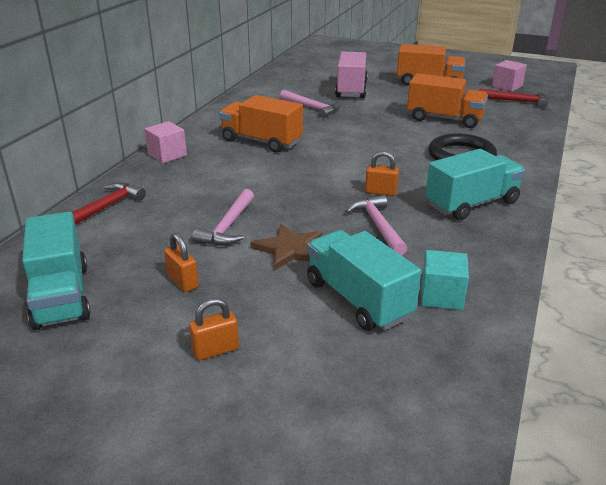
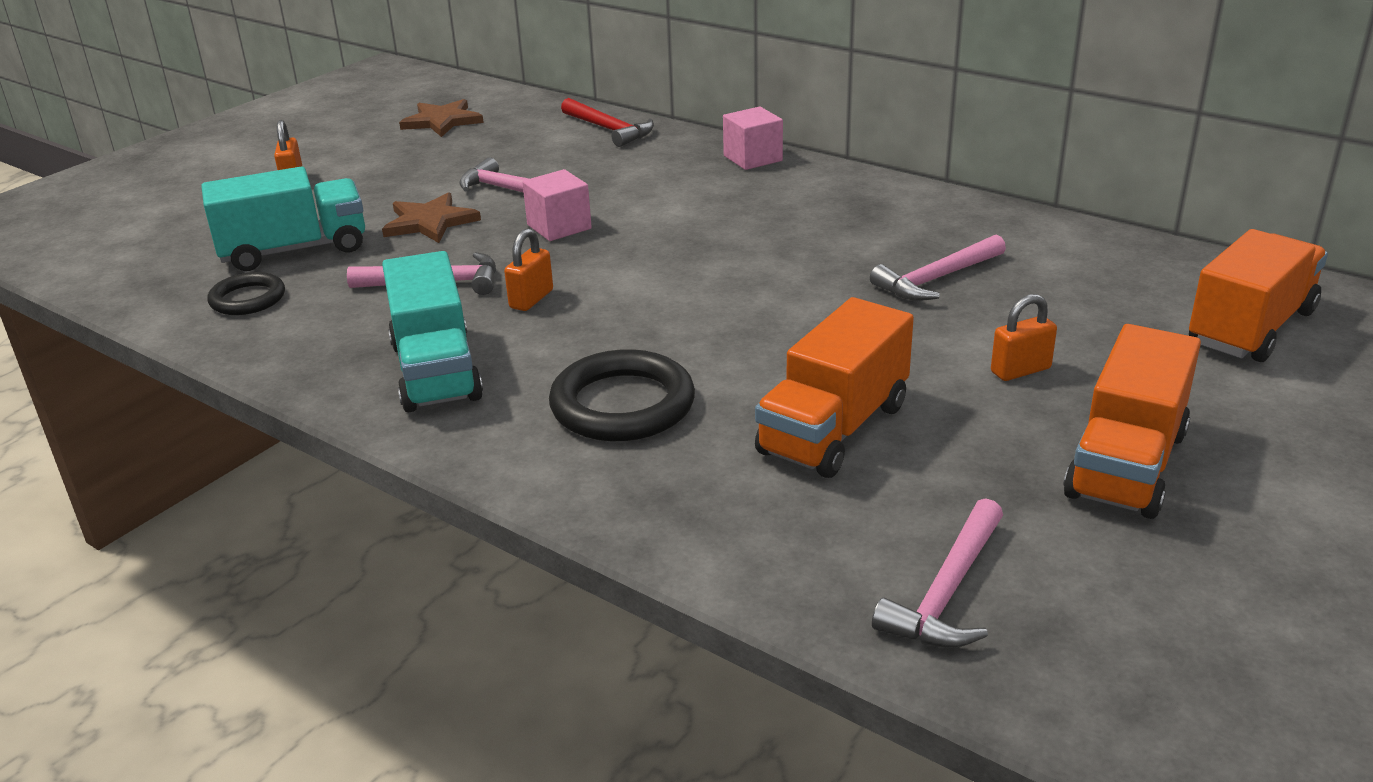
camera: 105 degrees right, 0 degrees up
(61, 296) = (442, 121): turquoise truck -> brown star
(183, 281) = (416, 168): orange padlock -> orange padlock (1020, 370)
(261, 141) = (777, 223): orange truck -> orange truck (1251, 328)
(351, 90) = (1059, 337): pink truck -> none
(441, 296) = (248, 299): turquoise cube -> black ring
(507, 86) = (1098, 617): pink cube -> pink cube (559, 227)
(516, 101) = (947, 592): red hammer -> pink hammer

